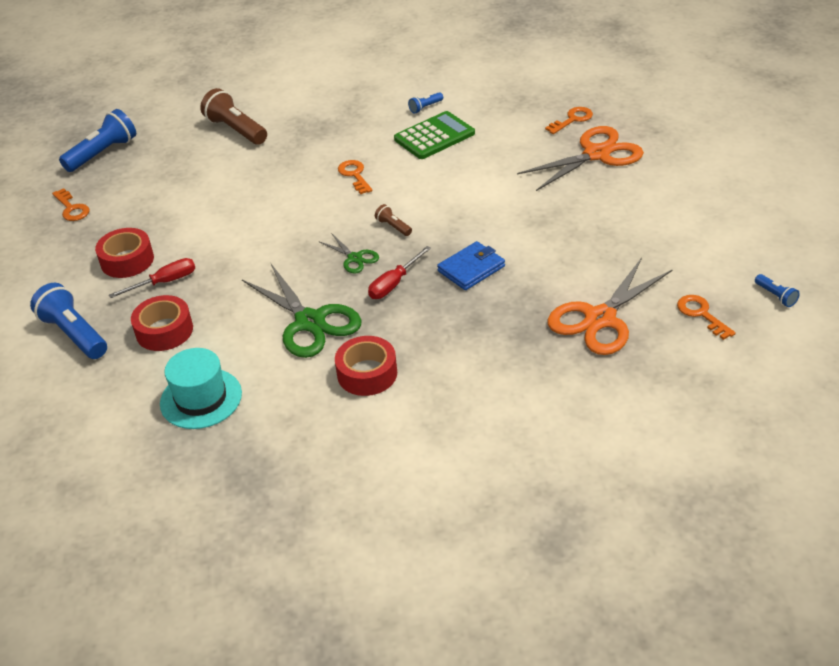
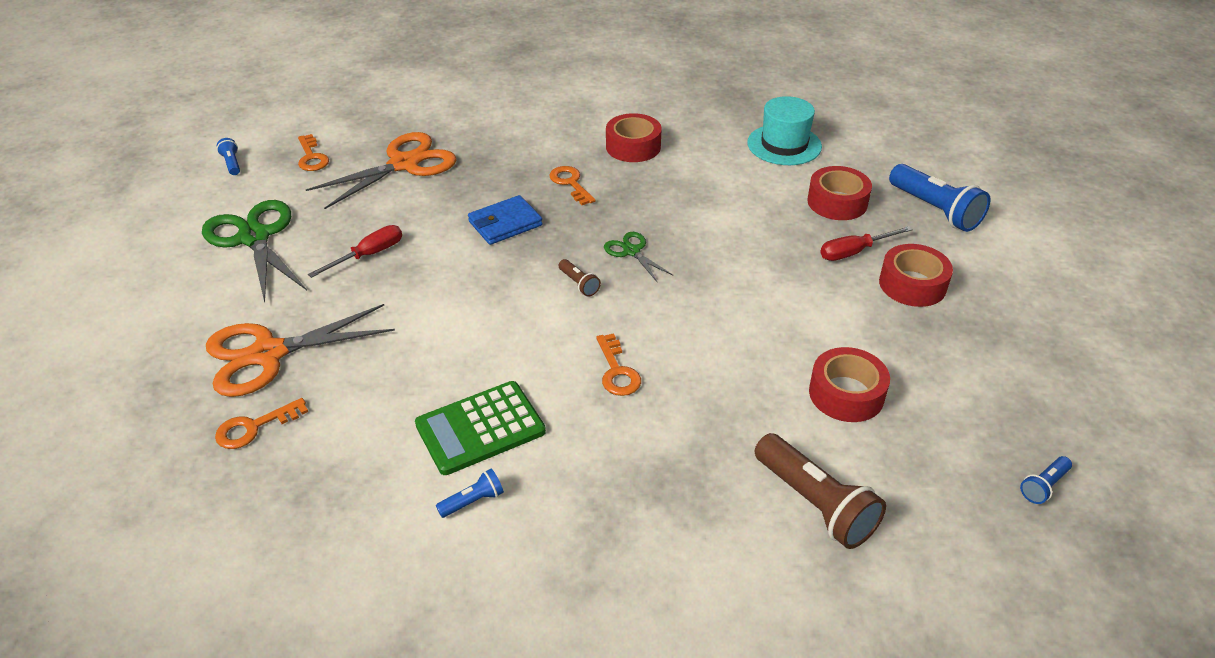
camera: 175 degrees left, 0 degrees up
(71, 208) = (1034, 375): orange key -> orange key (570, 183)
(103, 153) = (1043, 486): blue flashlight -> blue flashlight, size x0.48
(203, 182) = (846, 394): none -> red tape
(310, 322) = (685, 193): green scissors -> green scissors (255, 237)
(394, 284) = (592, 218): red screwdriver -> red screwdriver (369, 255)

